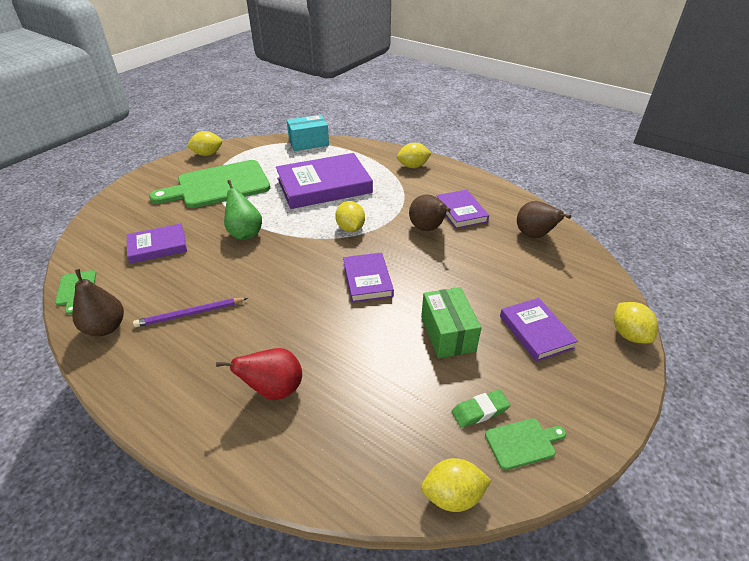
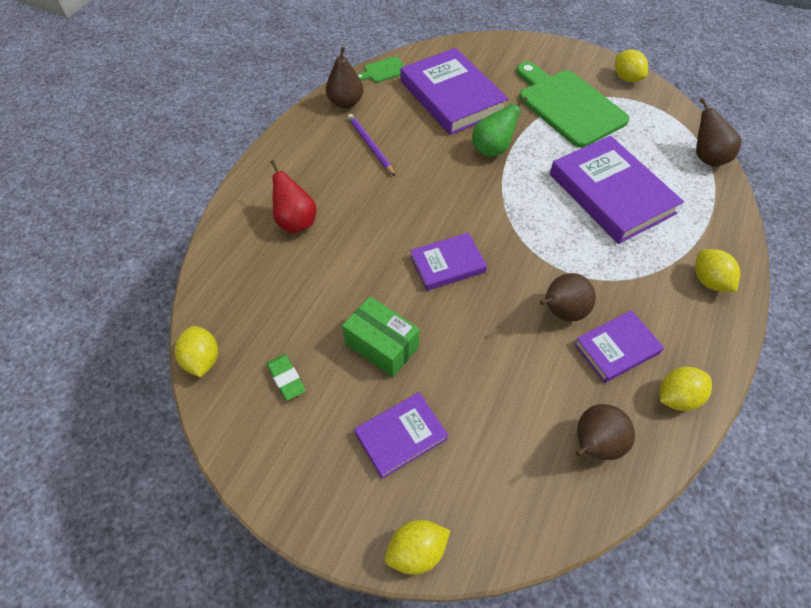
camera: 80 degrees right, 15 degrees up
(158, 246) = (452, 96): purple book -> purple book, size x1.81
(308, 143) = (706, 157): turquoise box -> brown pear
(350, 228) = (533, 234): yellow lemon -> yellow lemon (677, 397)
(447, 333) = (382, 345): green box -> green box turned 60 degrees clockwise
(522, 442) = (253, 416): green cutting board -> none

